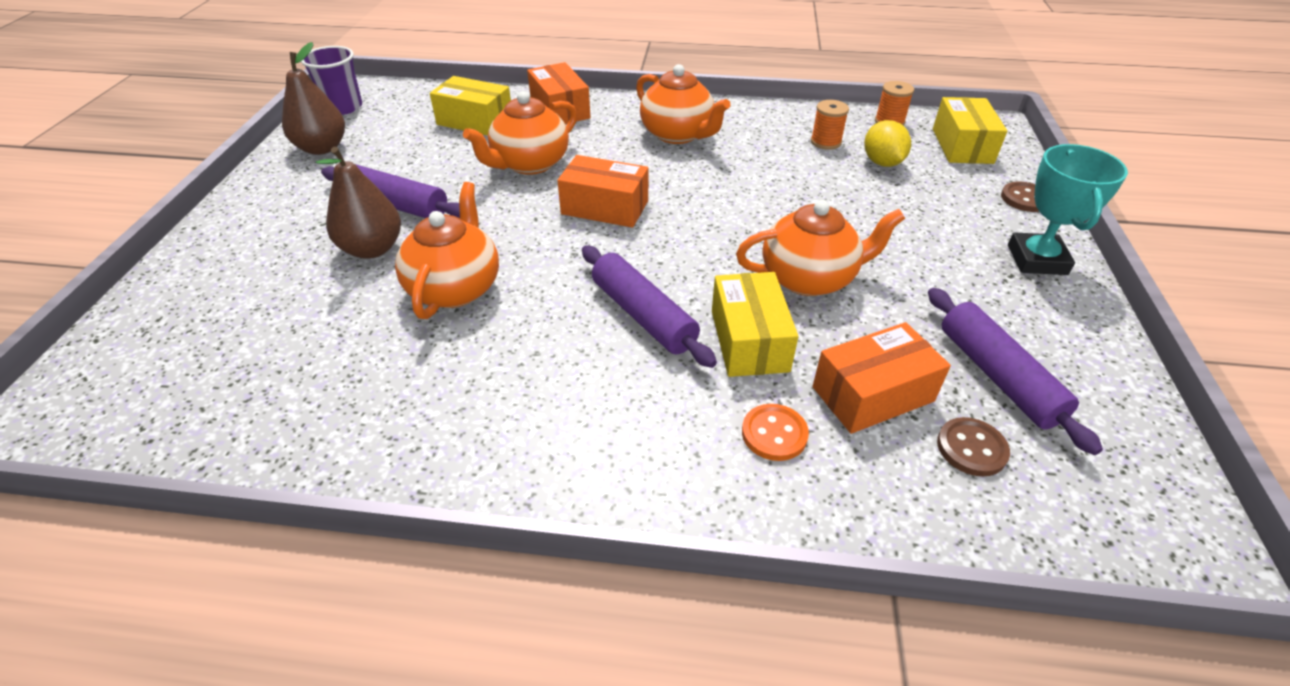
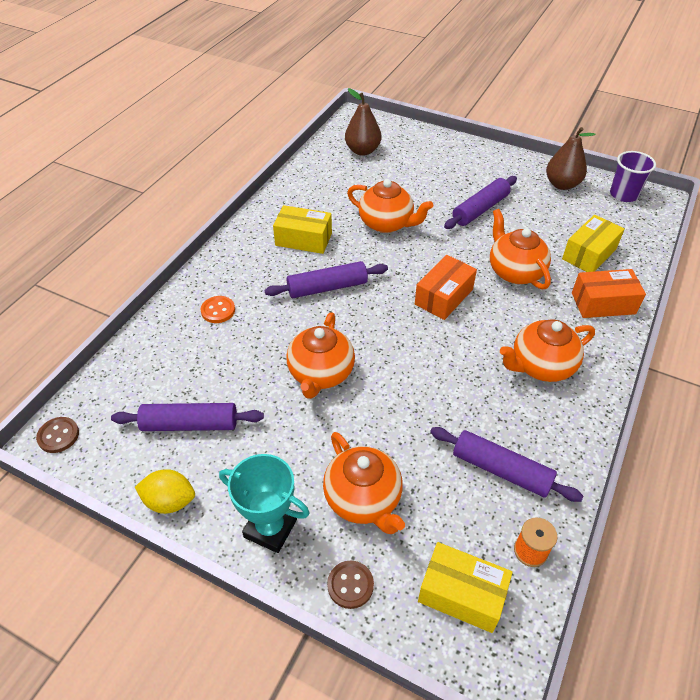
camera: 110 degrees right, 5 degrees up
(372, 249) = (436, 198): brown pear -> brown pear (362, 151)
(749, 340) = (283, 324): yellow box -> yellow box (303, 239)
(826, 142) = (501, 470): orange spool -> purple rolling pin
(872, 394) = (216, 359): orange box -> none
(882, 163) = (450, 497): yellow lemon -> yellow lemon (170, 501)
(938, 209) = (363, 499): none -> orange teapot
(971, 448) = (158, 382): brown button -> brown button (58, 436)

